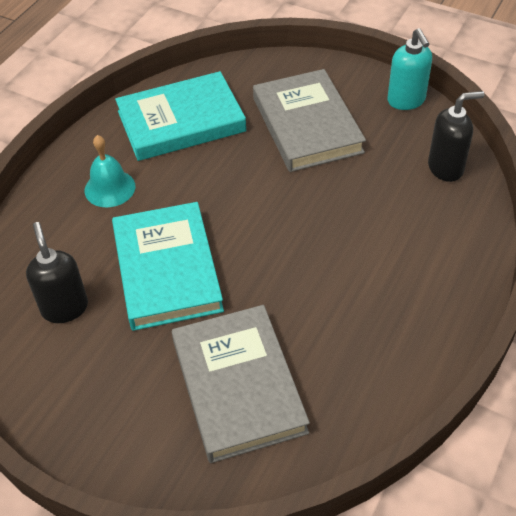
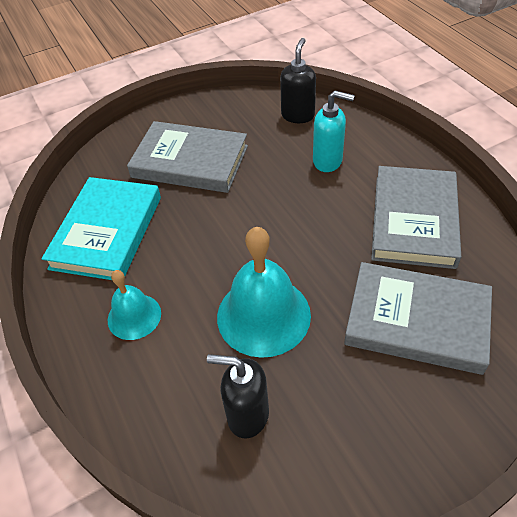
camera: 55 degrees left, 0 degrees up
(167, 269) = (263, 315): turquoise book -> turquoise bell
(370, 331) = (414, 220): none -> grey book
(406, 101) = (219, 103): turquoise soap dispenser -> turquoise soap dispenser (328, 161)

